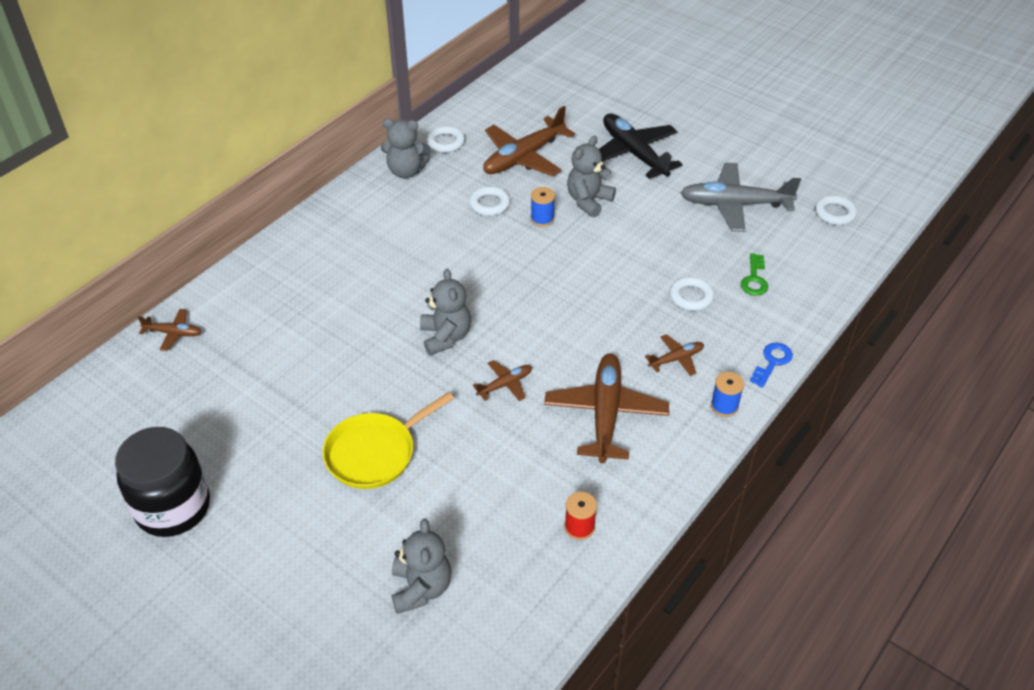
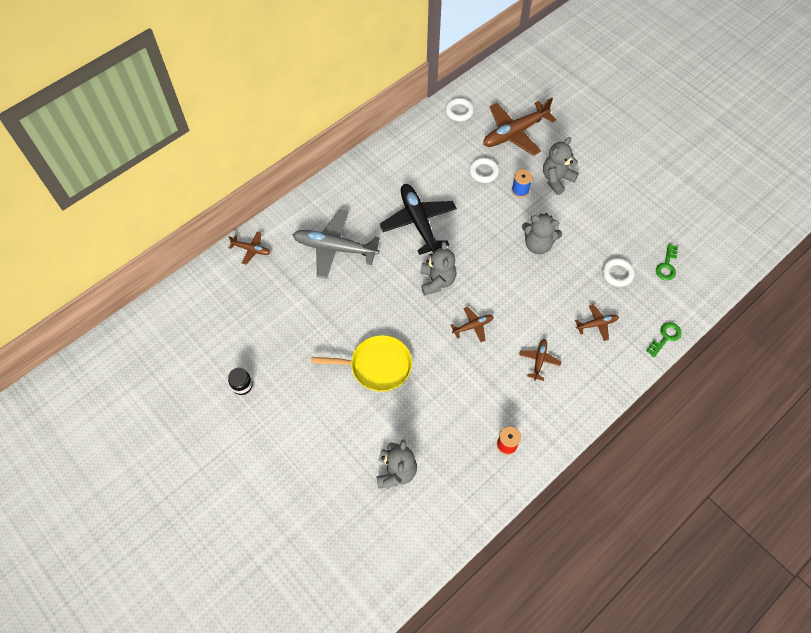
camera: 10 degrees right, 15 degrees up
(173, 507) = (242, 386): black jar -> black jar, size x0.42
(374, 453) = (377, 366): yellow pan -> yellow pan turned 150 degrees counterclockwise
(406, 171) = (427, 134): grey teddy bear -> grey teddy bear (538, 244)
(605, 414) = (539, 361): brown plane -> brown plane, size x0.49
(634, 153) = (598, 141): black plane -> black plane (418, 222)
(724, 406) = (623, 367): blue spool -> none
(735, 204) = (666, 198): grey plane -> grey plane (335, 248)
(772, 362) = (665, 337): blue key -> green key
(834, 213) = (740, 216): white ring -> none

